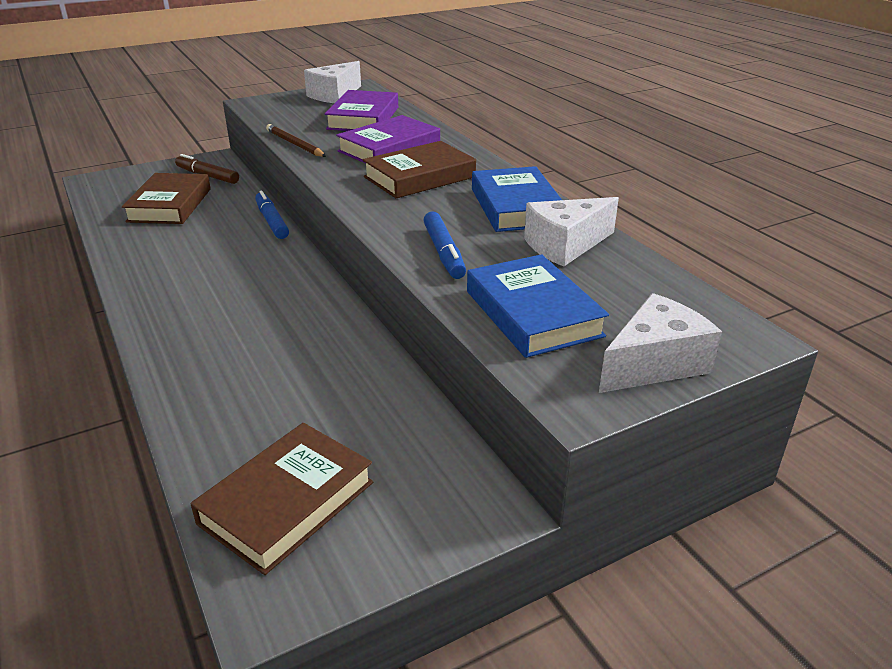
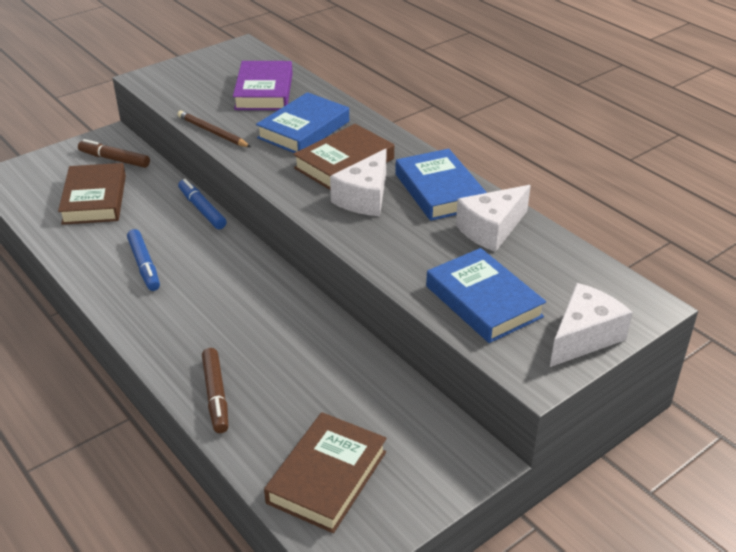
camera: 10 degrees left, 5 degrees up
(198, 394) = (216, 395): none -> brown marker
(334, 95) = (222, 61): white cheese -> white cheese (364, 198)
(389, 148) = (304, 130): purple book -> blue book
(444, 253) = (394, 248): blue marker -> blue marker (144, 265)

